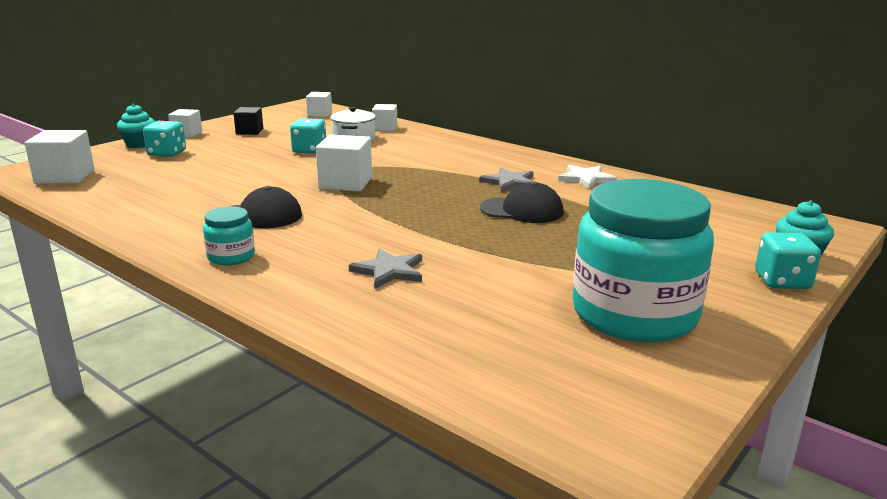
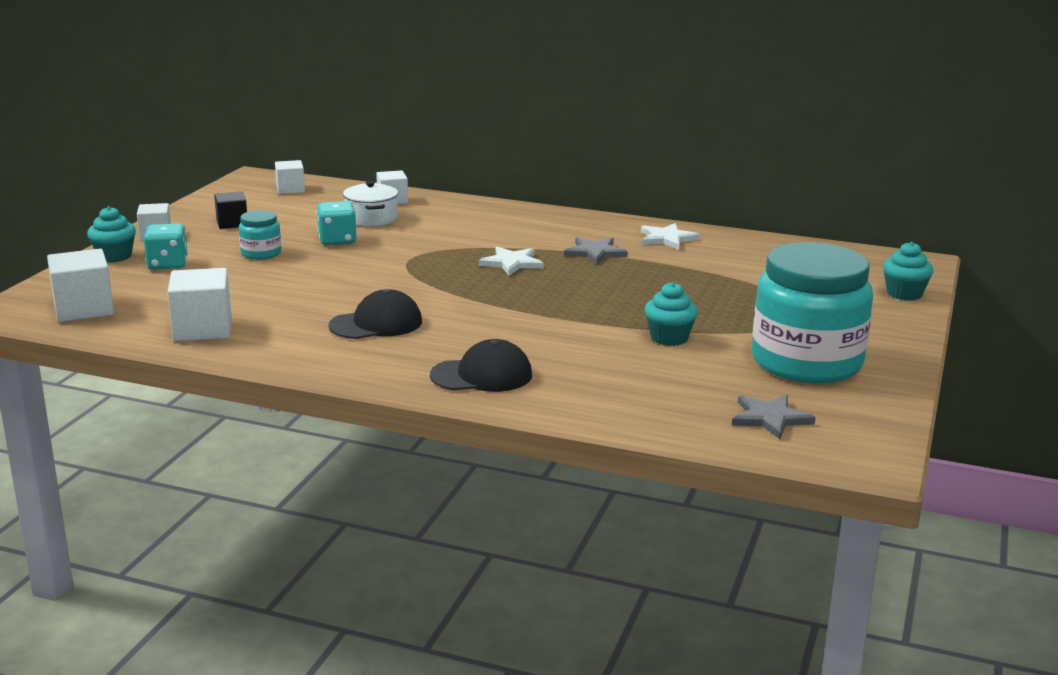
camera: 20 degrees left, 0 degrees up
(231, 257) = (399, 368): turquoise jar -> turquoise jar (261, 253)
(345, 183) = (425, 275): white cube -> white cube (202, 329)
(389, 271) = (567, 358): grey star -> grey star (770, 418)
(428, 182) = (512, 263): none -> white star
(507, 266) = (669, 338): none -> turquoise cupcake
(522, 210) = (634, 282): black cap -> black cap (482, 375)
(782, 281) = (903, 317): turquoise dice -> none

